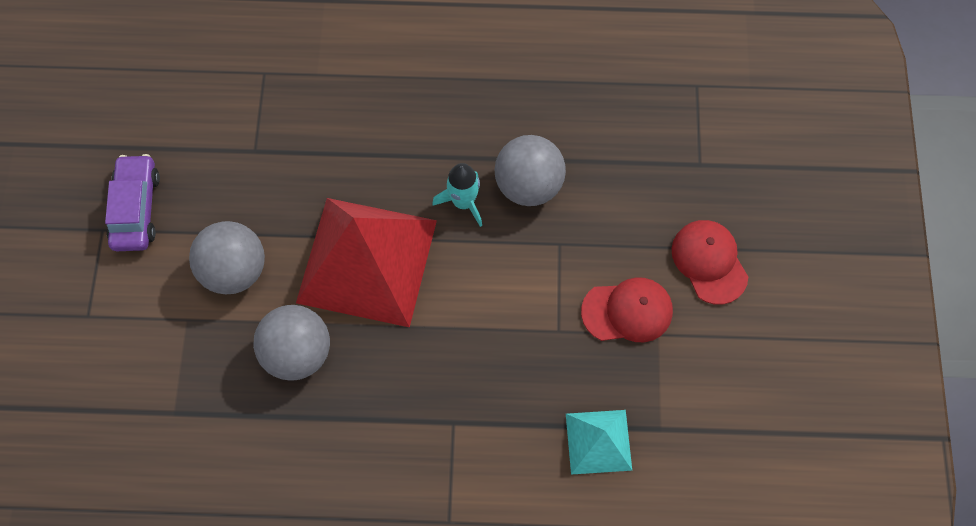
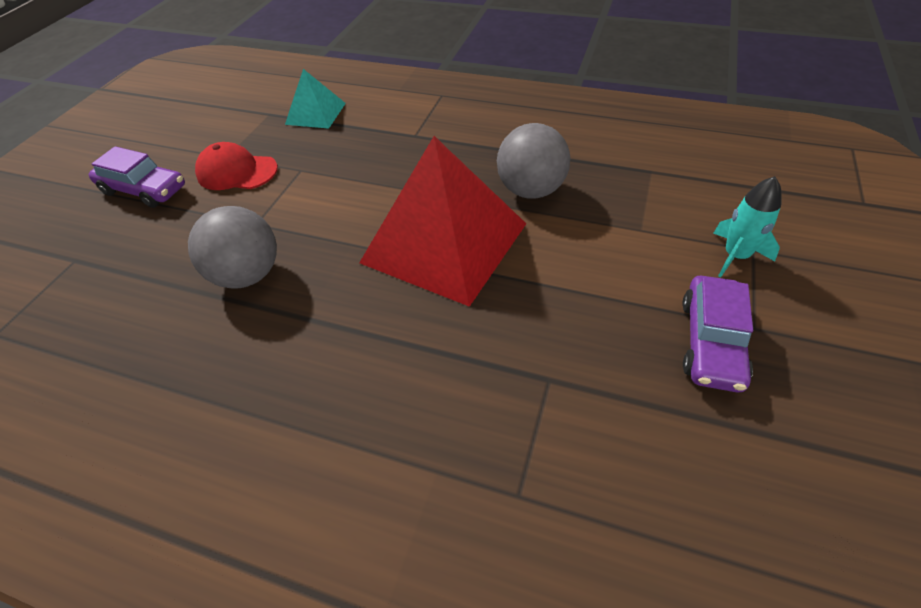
camera: 160 degrees left, 20 degrees down
(235, 270) = (586, 259): grey ball -> none
(463, 202) = (323, 273): turquoise rocket -> turquoise rocket (735, 256)
(709, 262) = (144, 190): red cap -> purple car

